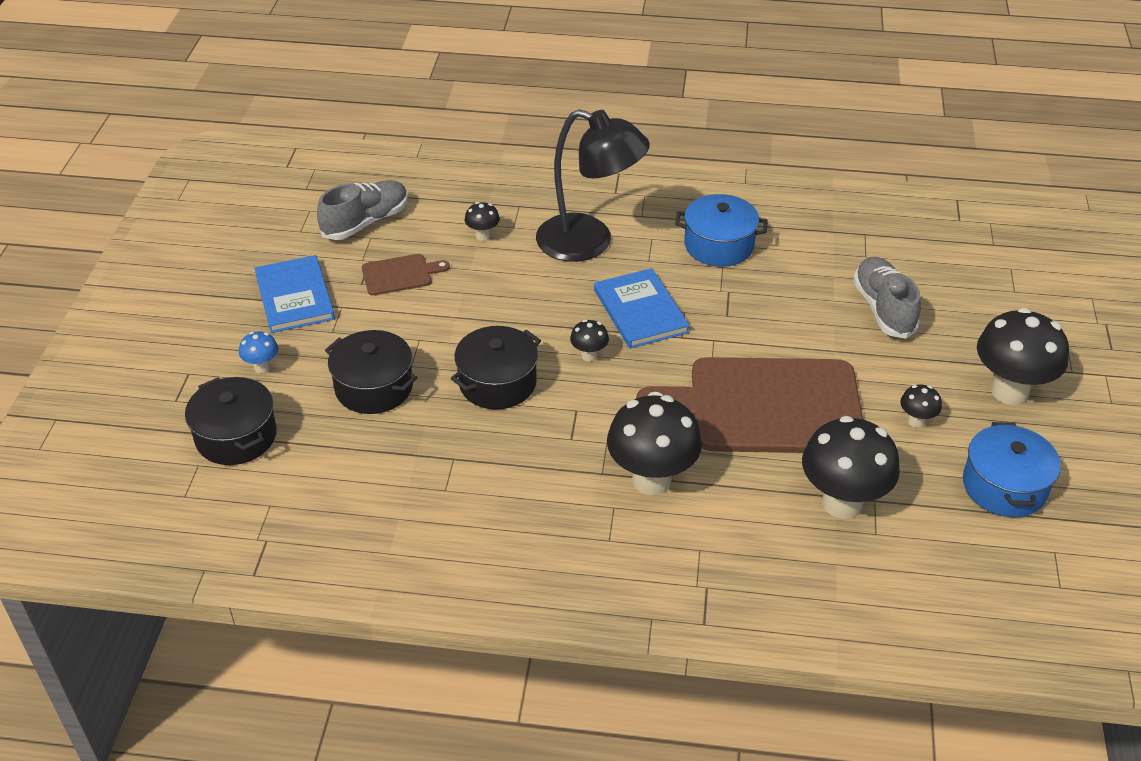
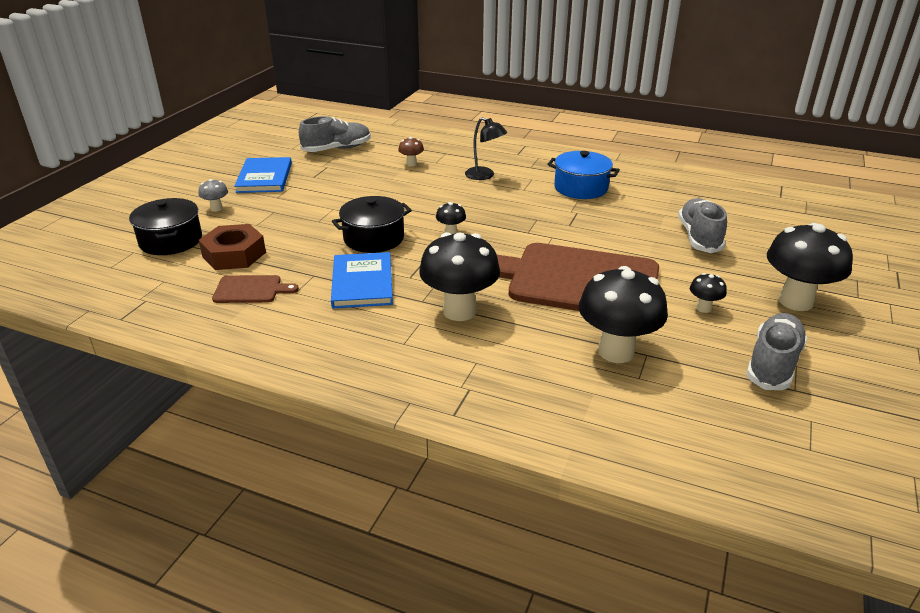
camera: 15 degrees right, 10 degrees down
(262, 367) = (216, 208): blue mushroom -> grey mushroom
(334, 444) = (234, 254): none -> brown nut
(374, 387) = (284, 229): black pot -> none
(400, 274) = (342, 175): brown cutting board -> brown cutting board (251, 289)
(483, 236) = (411, 164): black mushroom -> brown mushroom
(589, 243) = (485, 176): black lamp -> black lamp, size x0.52
(640, 311) = (503, 214): blue book -> blue book (362, 283)
(1004, 486) = (773, 364): blue pot -> grey shoe

